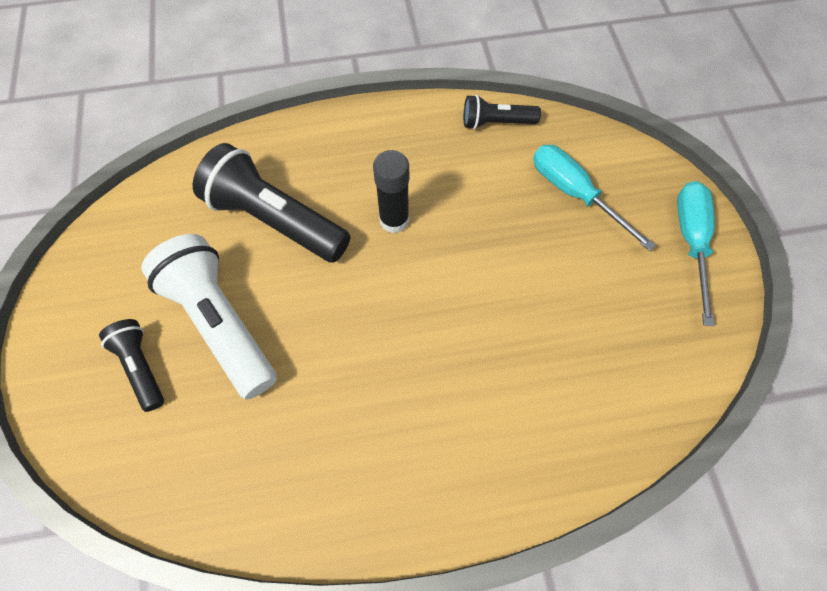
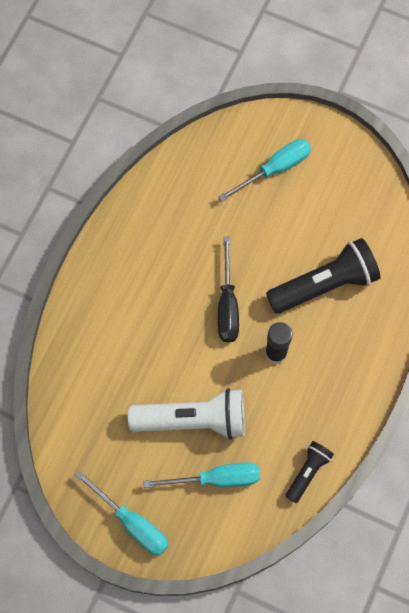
camera: 125 degrees right, 5 degrees up
(141, 367) = (275, 169): black flashlight -> turquoise screwdriver
(221, 323) = (273, 220): white flashlight -> white flashlight (193, 420)
(373, 304) = (227, 305): none -> black screwdriver

